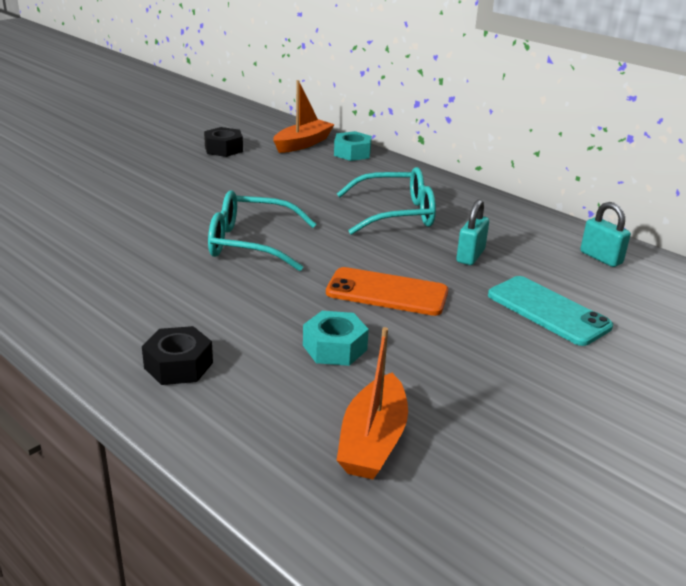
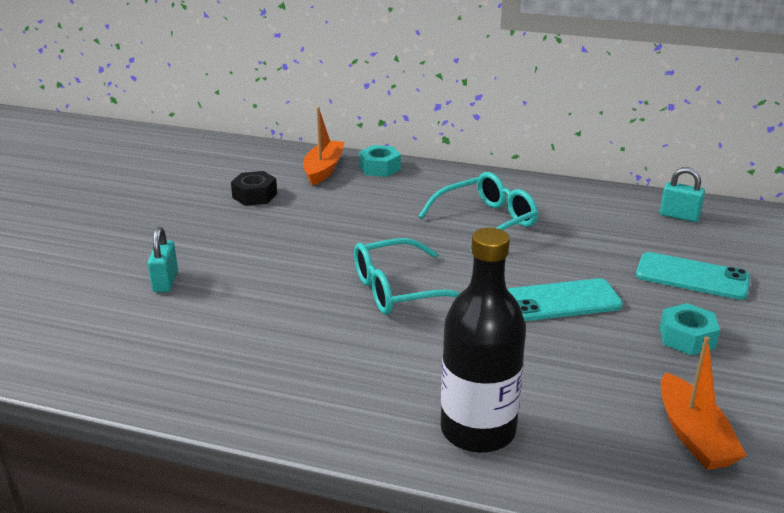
camera: 25 degrees left, 0 degrees up
(178, 365) = (478, 430): black nut -> black bottle
(335, 348) = (579, 366): turquoise nut -> turquoise nut (687, 338)
(387, 292) = (562, 301): orange phone -> turquoise phone
(470, 256) = (587, 245): turquoise padlock -> turquoise padlock (165, 281)

